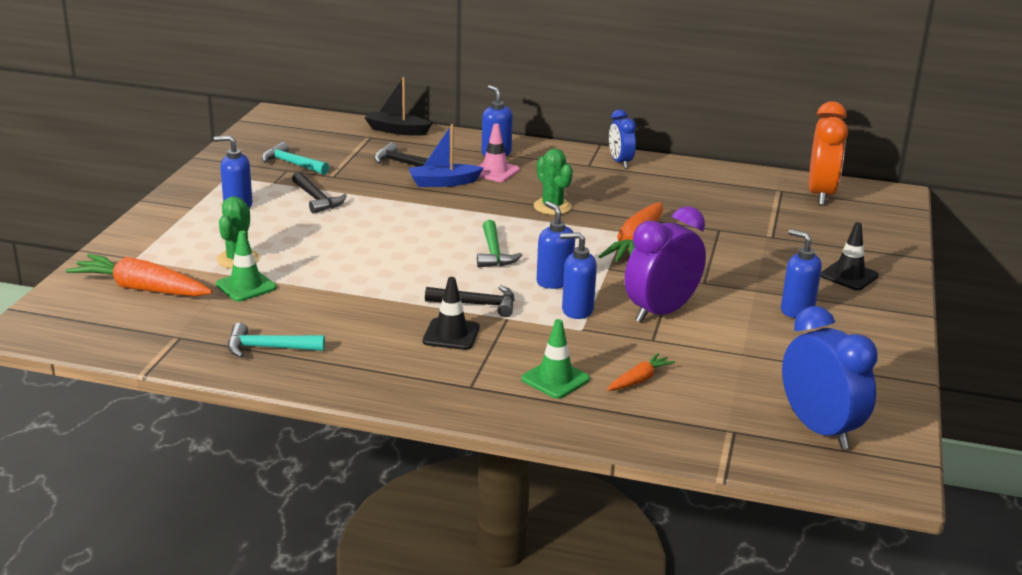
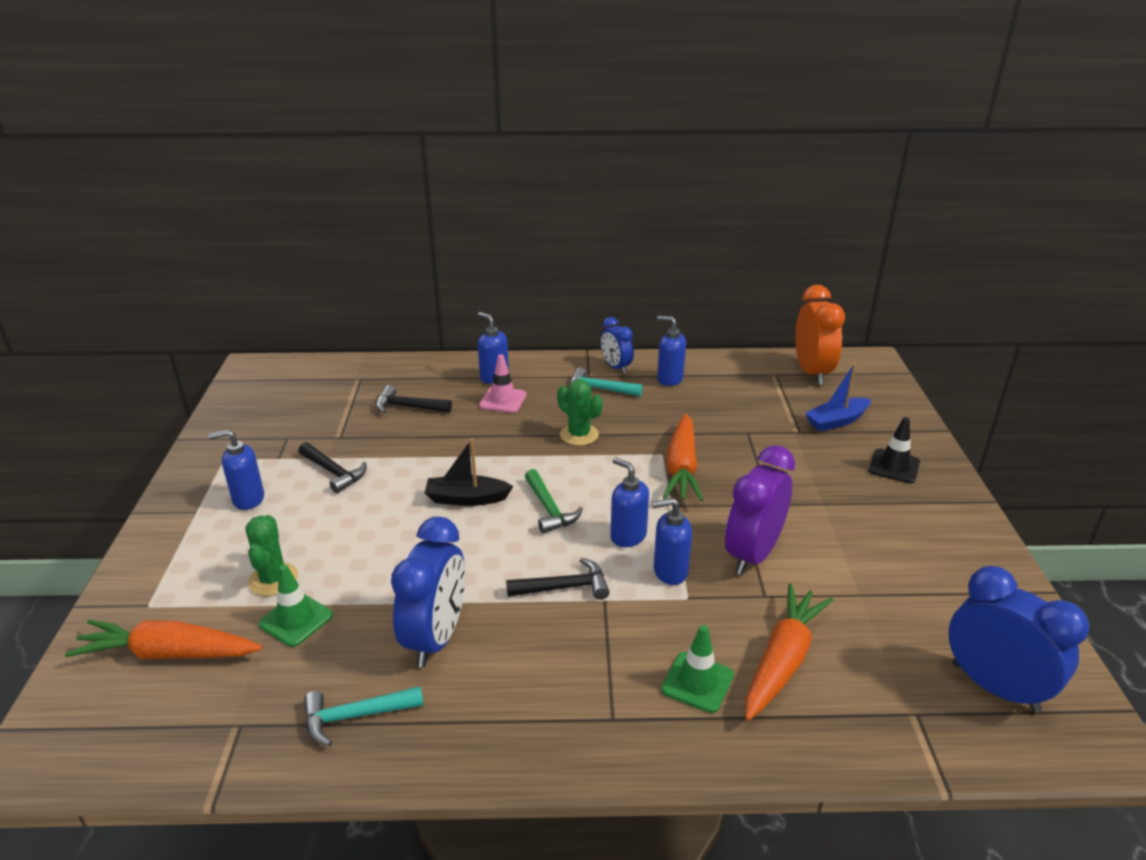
camera: 15 degrees left, 5 degrees up
(292, 164) = (290, 428): turquoise hammer -> turquoise hammer (599, 389)
(352, 316) = (436, 638): none -> blue clock
(397, 130) = (384, 366): black boat -> black boat (467, 498)
(443, 182) = (458, 424): blue boat -> blue boat (837, 421)
(451, 334) = (556, 640): black traffic cone -> none
(639, 380) = (782, 660): orange carrot -> orange carrot, size x1.92
(796, 310) = (875, 522): blue soap dispenser -> blue soap dispenser (669, 379)

